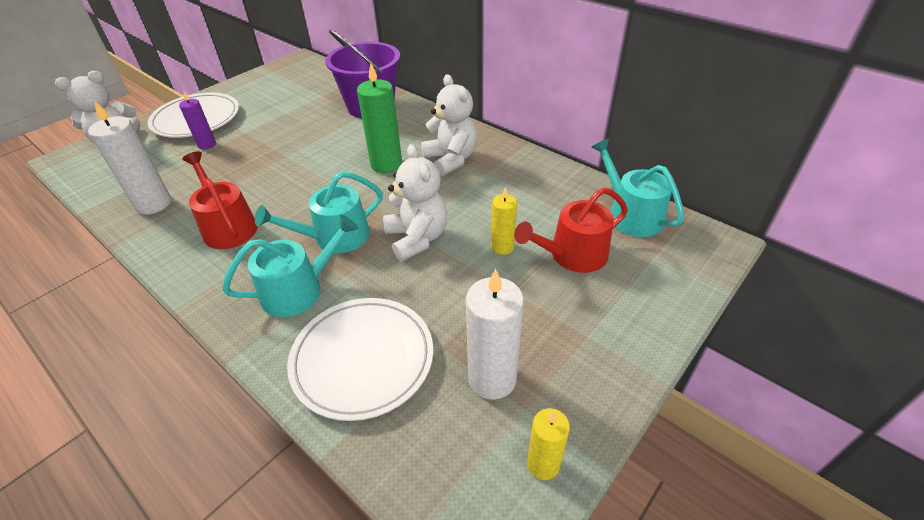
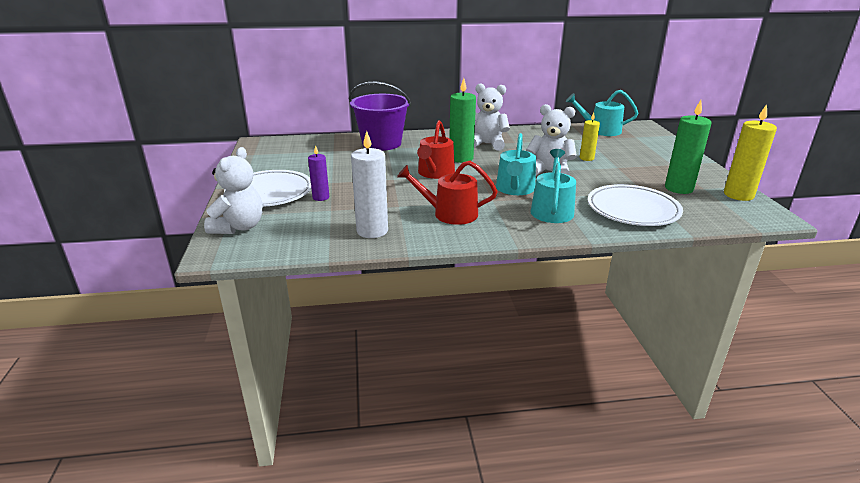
camera: 50 degrees left, 15 degrees down
(492, 379) = (679, 188): white candle -> green candle
(543, 464) = (738, 195): yellow candle -> yellow candle, size x1.69
(572, 255) = (614, 149): red watering can -> red watering can (435, 173)

